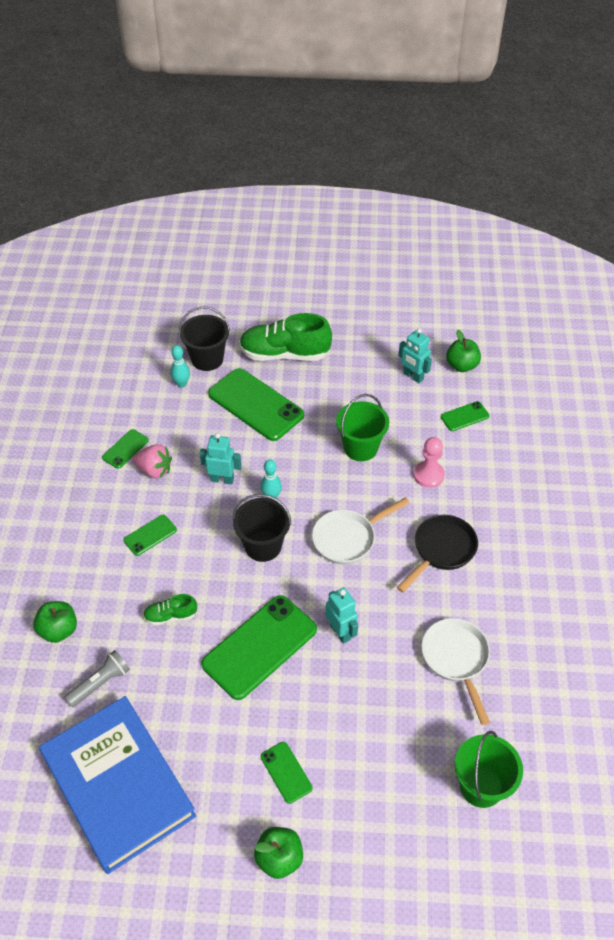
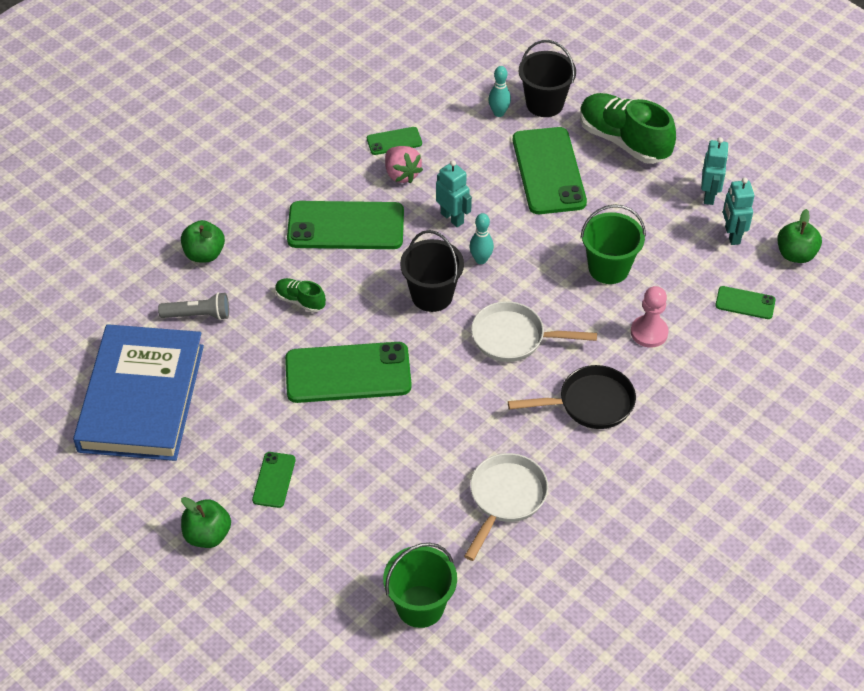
camera: 40 degrees right, 0 degrees up
(150, 535) = (346, 226): green phone -> green phone, size x2.09
(340, 632) = (427, 408): turquoise robot -> turquoise robot (709, 195)

